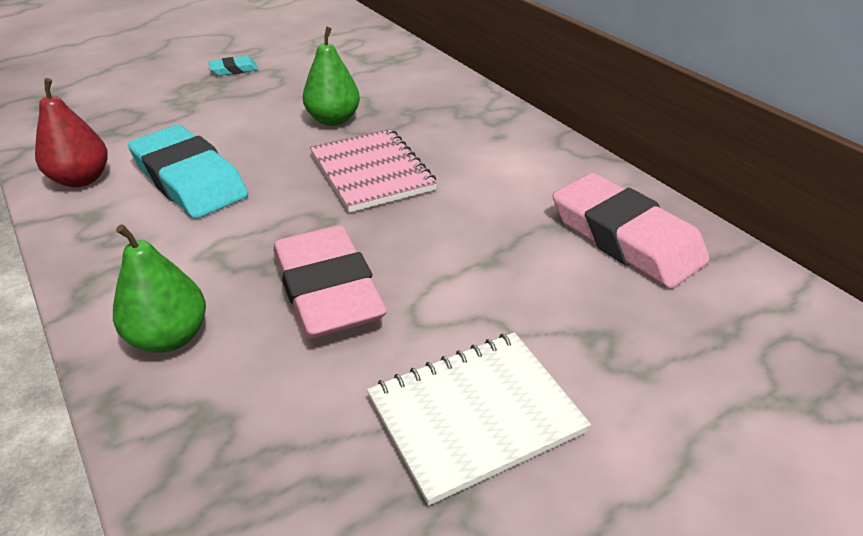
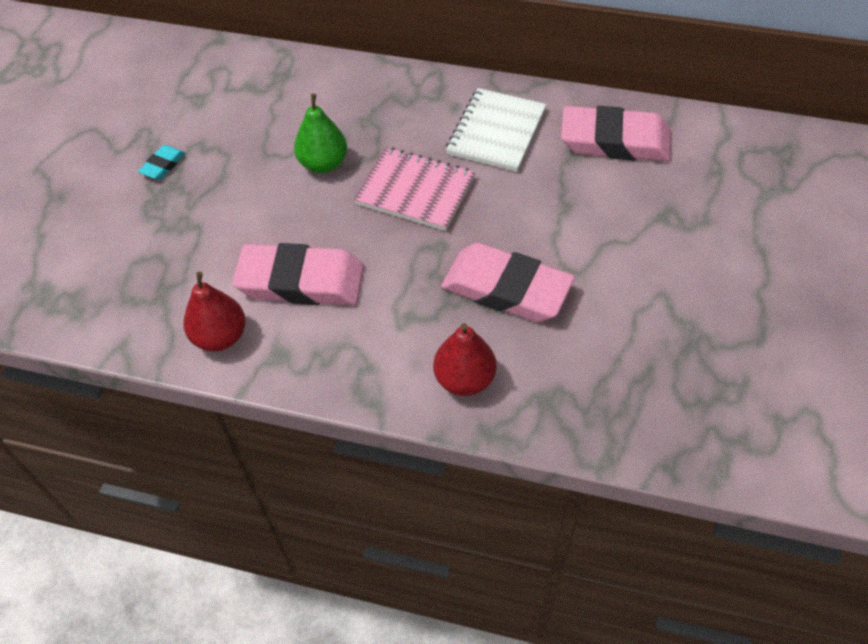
camera: 40 degrees left, 15 degrees up
(170, 337) = (464, 379): green pear -> red pear
(189, 179) = (301, 281): turquoise eraser -> pink eraser
(475, 415) = (662, 298): white notebook -> white notebook (496, 132)

